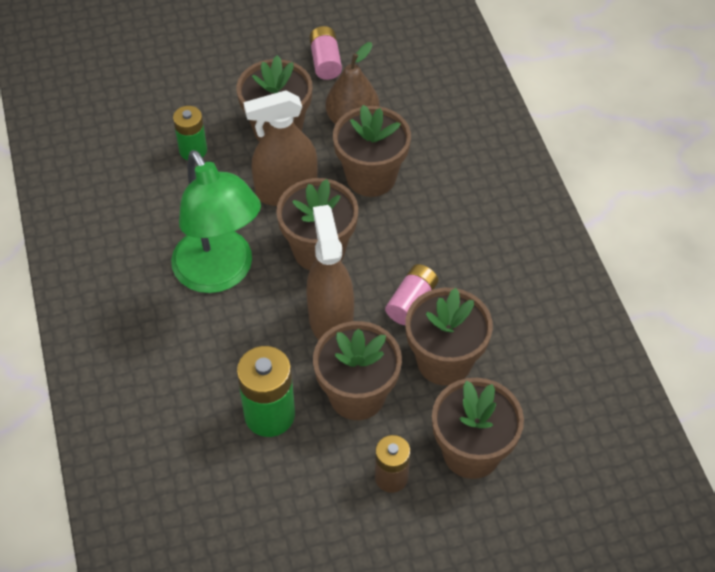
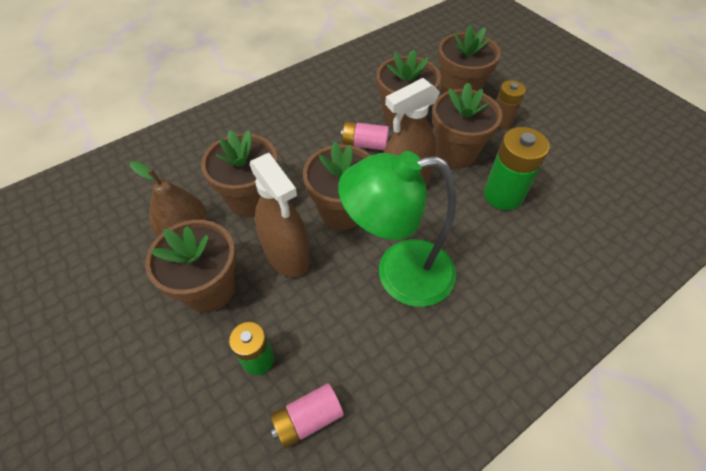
camera: 110 degrees left, 0 degrees up
(220, 274) = (399, 273): green lamp -> green lamp turned 135 degrees counterclockwise
(325, 61) = (104, 278): pink battery -> pink battery (307, 419)

